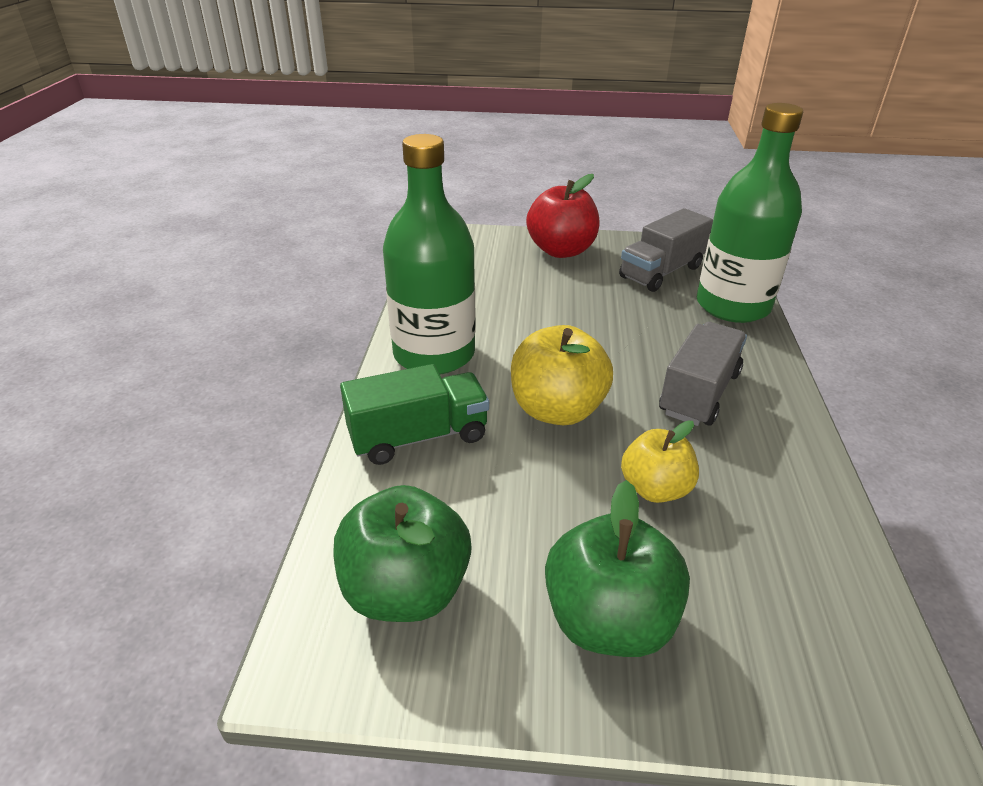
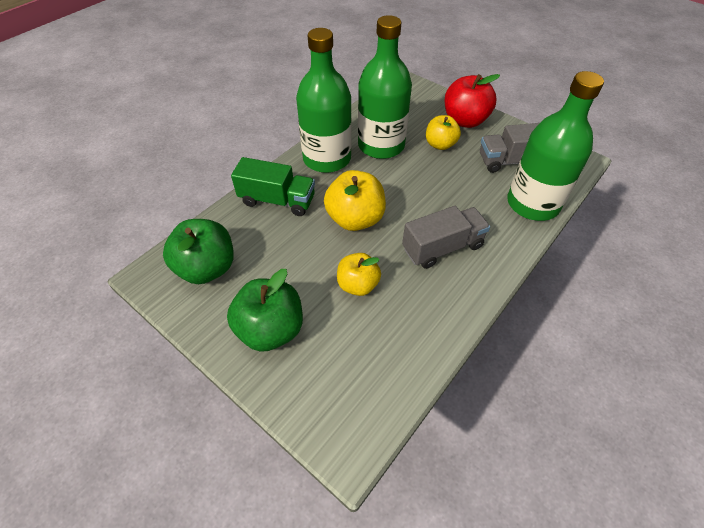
camera: 35 degrees right, 15 degrees up
(491, 312) = (381, 145): none -> green bottle
(562, 284) = (440, 144): none -> yellow apple

